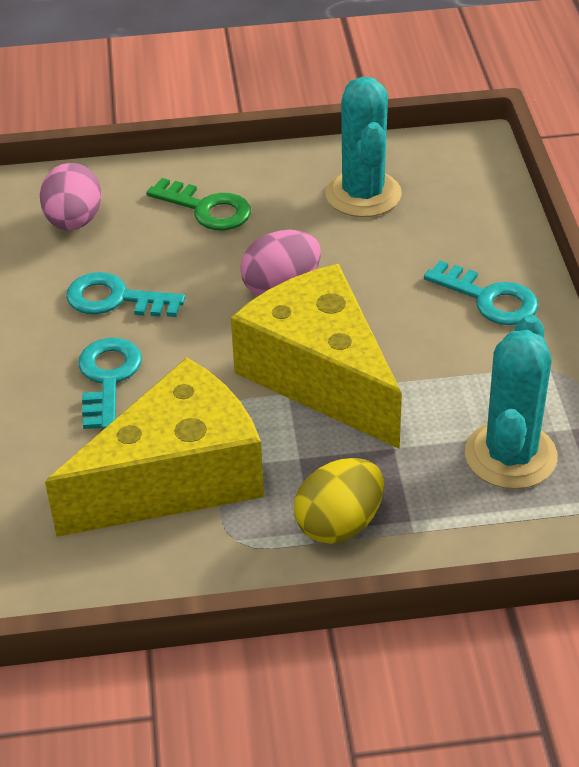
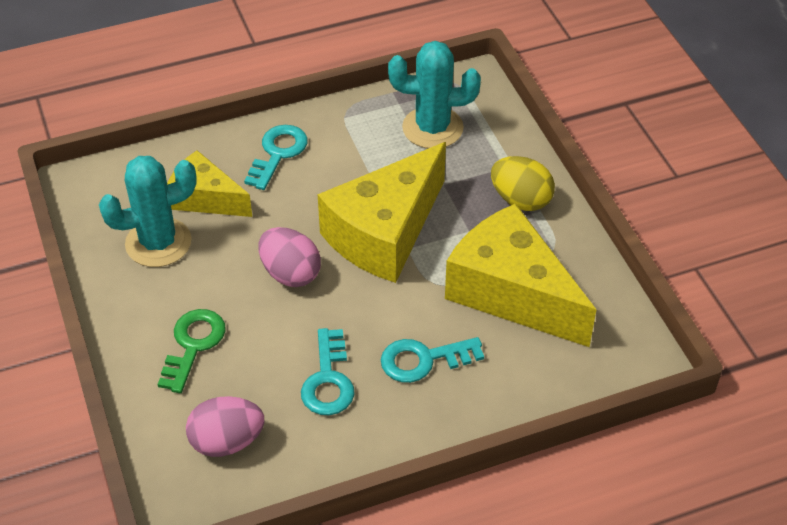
camera: 105 degrees left, 5 degrees up
(423, 233) = (205, 198): none -> yellow cheese

